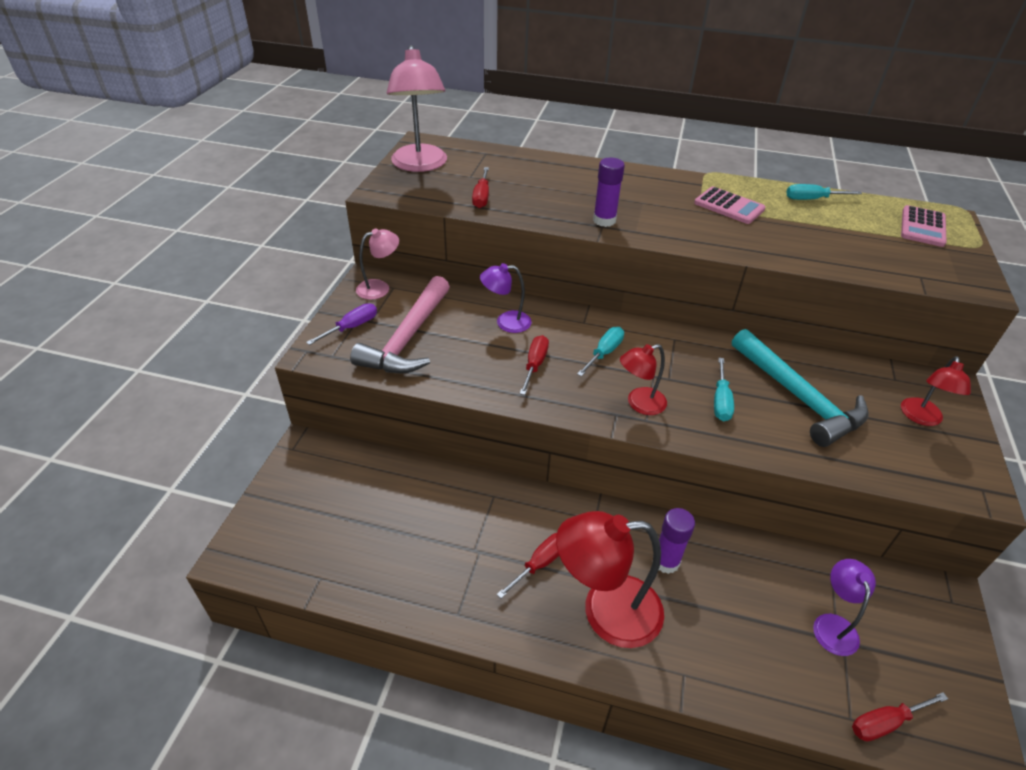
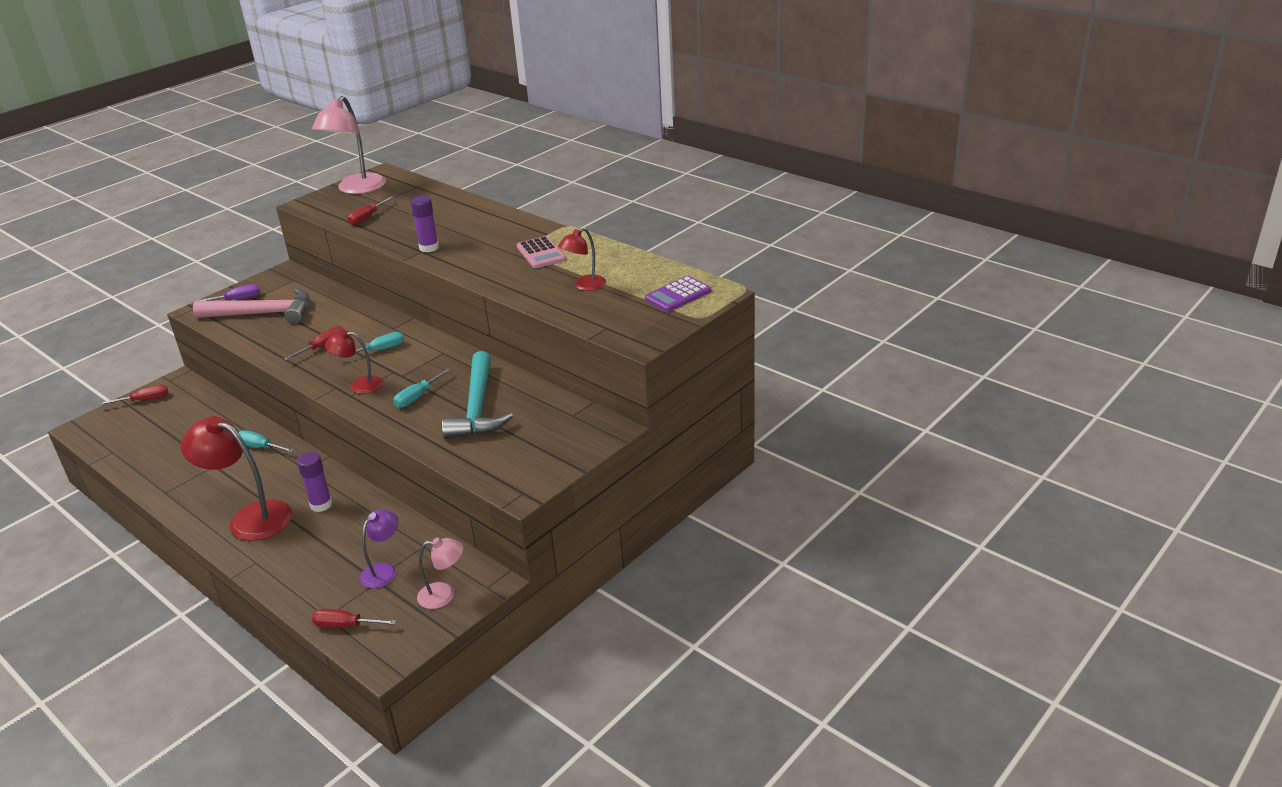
camera: 30 degrees right, 10 degrees down
(379, 287) = (285, 278): pink lamp -> pink lamp (444, 595)
(408, 338) = (263, 314): pink hammer -> pink hammer turned 135 degrees counterclockwise
(506, 322) = (339, 317): purple lamp -> none
(540, 564) = (241, 482): red screwdriver -> red screwdriver (144, 400)
(812, 199) = (620, 259): turquoise screwdriver -> turquoise screwdriver (260, 447)
(921, 418) = (550, 442): red lamp -> red lamp (584, 286)
(922, 227) = (678, 295): pink calculator -> purple calculator

